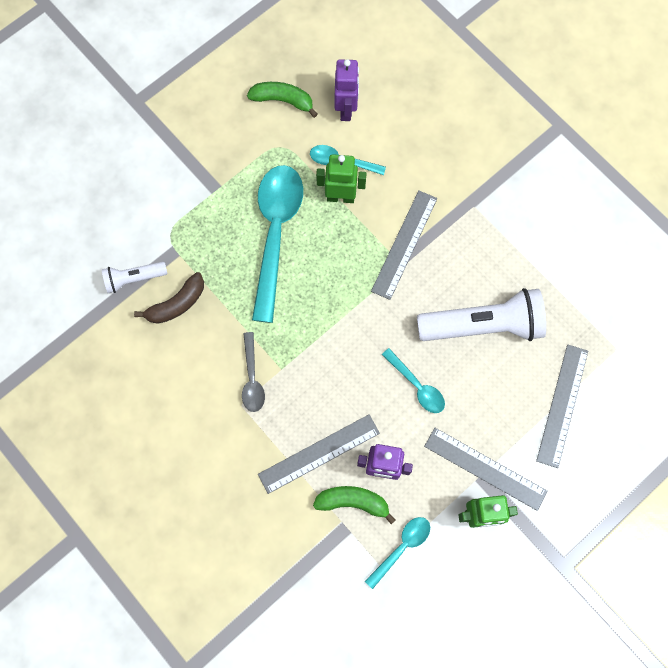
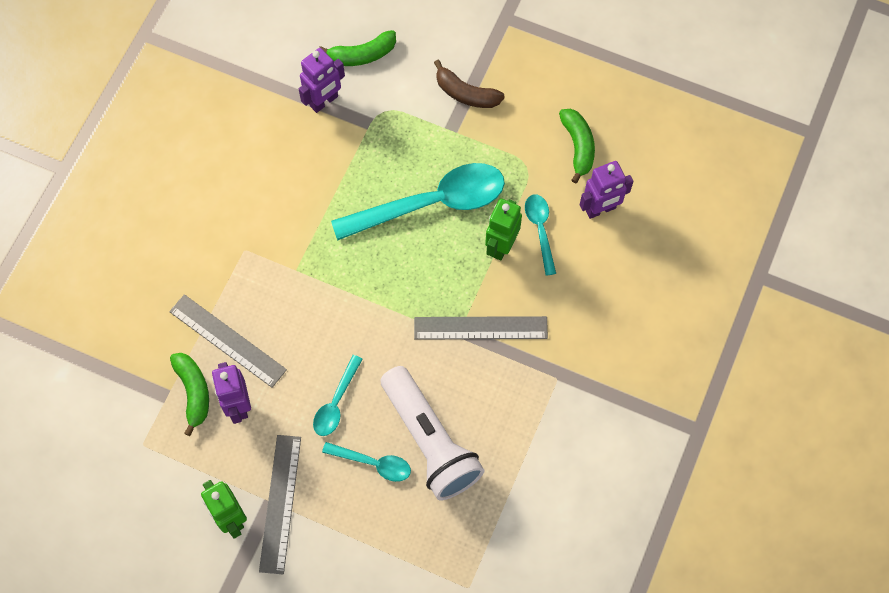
camera: 65 degrees right, 5 degrees down
(106, 229) = (362, 55): none -> green banana
(134, 279) = (324, 101): white flashlight -> purple robot
(176, 304) = (317, 149): brown banana -> brown banana (466, 93)
(252, 378) = (274, 248): grey spoon -> none
(340, 197) = (501, 246): green robot -> green robot turned 135 degrees counterclockwise
(401, 547) = (168, 456): turquoise spoon -> turquoise spoon (373, 463)
(562, 405) = (381, 555): grey ruler -> none

